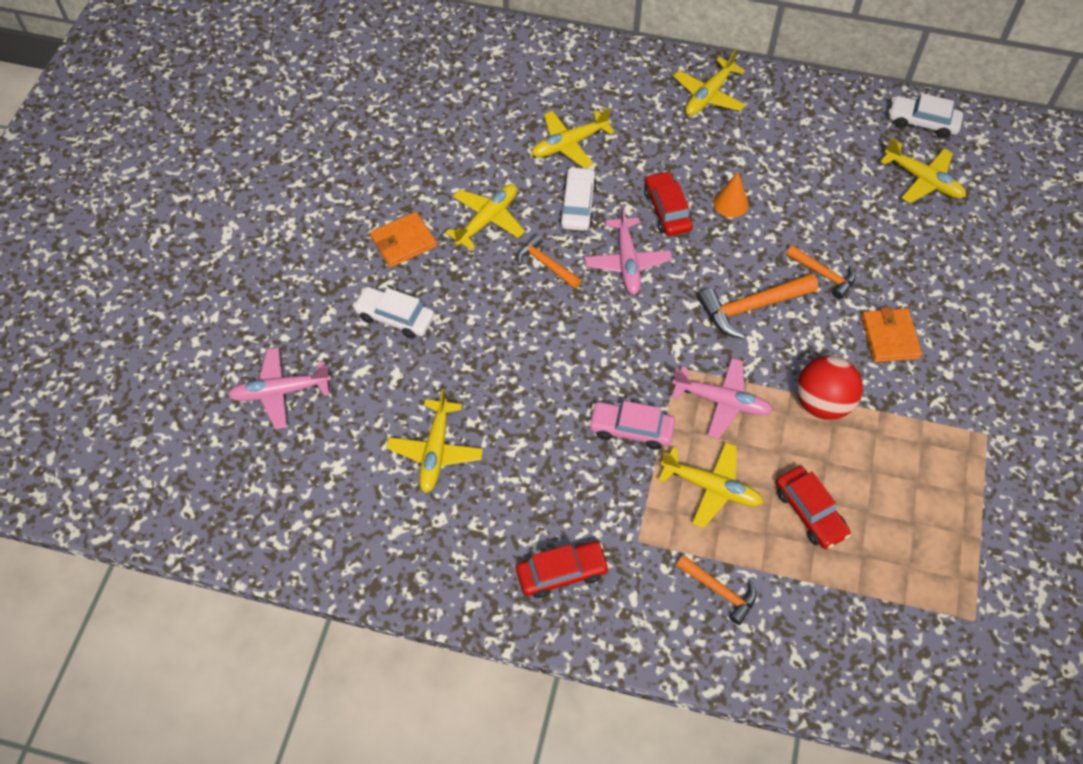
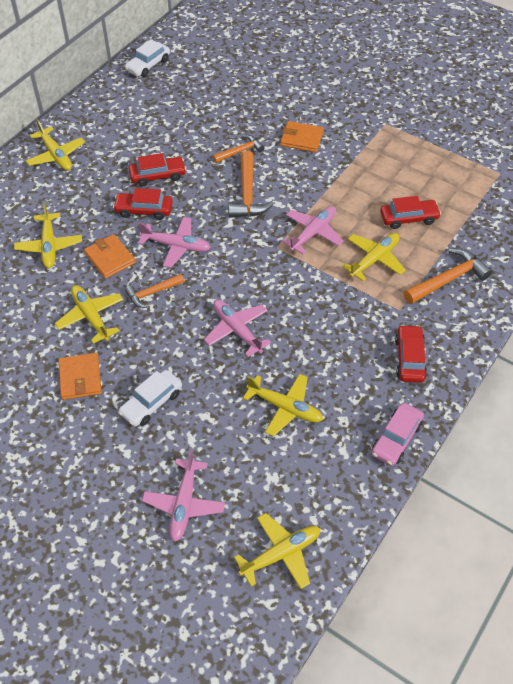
camera: 70 degrees left, 5 degrees down
(527, 366) = (237, 330): none -> pink plane
(578, 205) = (110, 258): white car -> orange wallet
(631, 429) = (314, 287): pink car -> pink car (396, 439)
(719, 590) = (448, 279): orange hammer -> orange hammer, size x1.58
(730, 203) = (158, 176): orange cone -> red car
(822, 403) = (335, 185): red ball -> none
(923, 180) = (193, 81): yellow plane -> yellow plane (281, 554)

